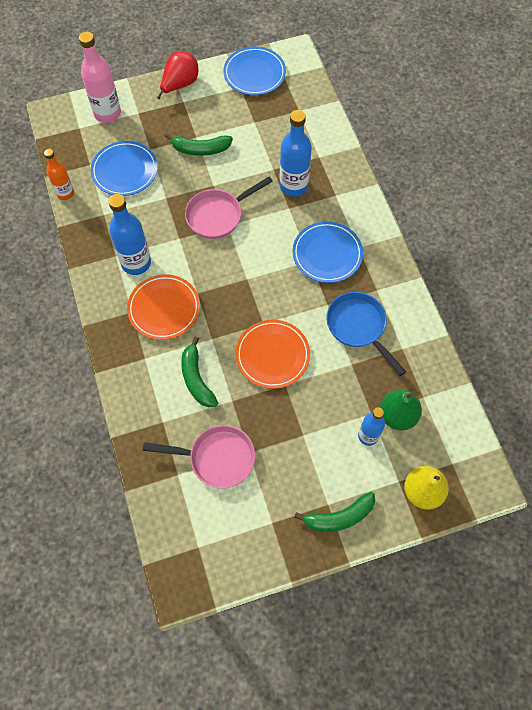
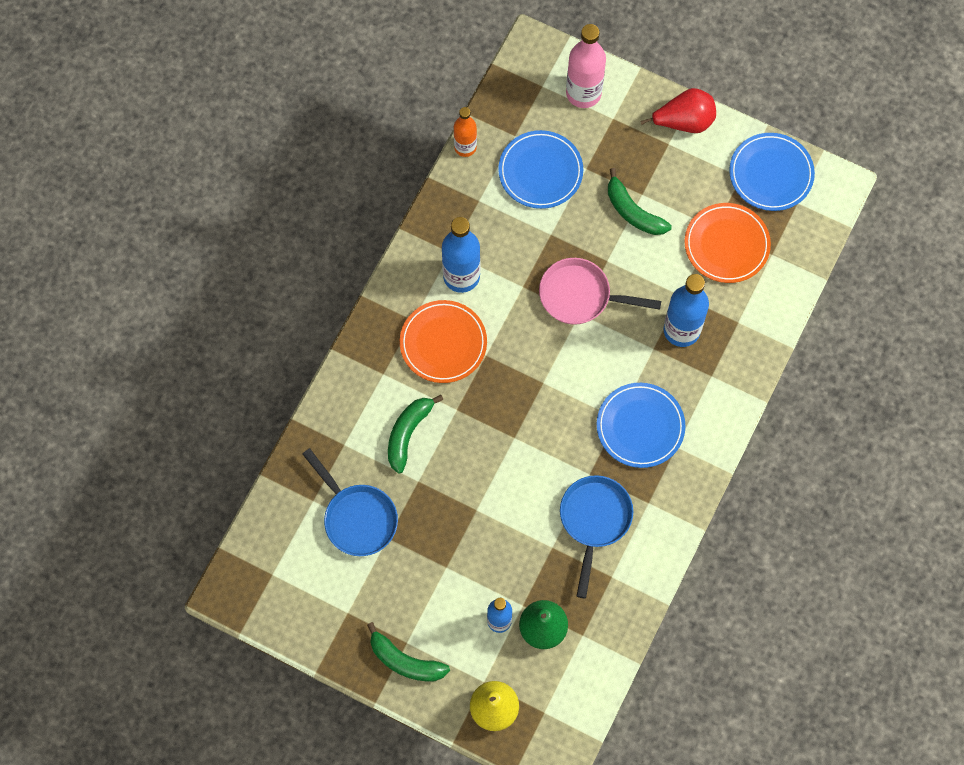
camera: 45 degrees right, 5 degrees up
(217, 458) = (357, 517): pink pan -> blue pan
(272, 355) = (492, 474): orange plate -> orange plate (726, 245)

